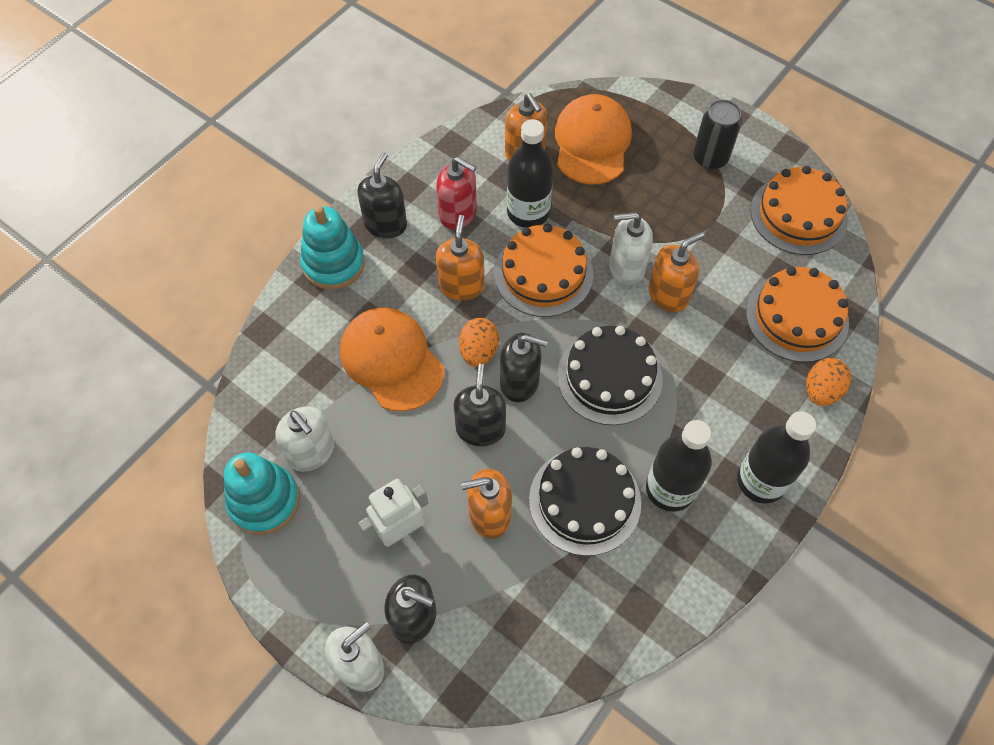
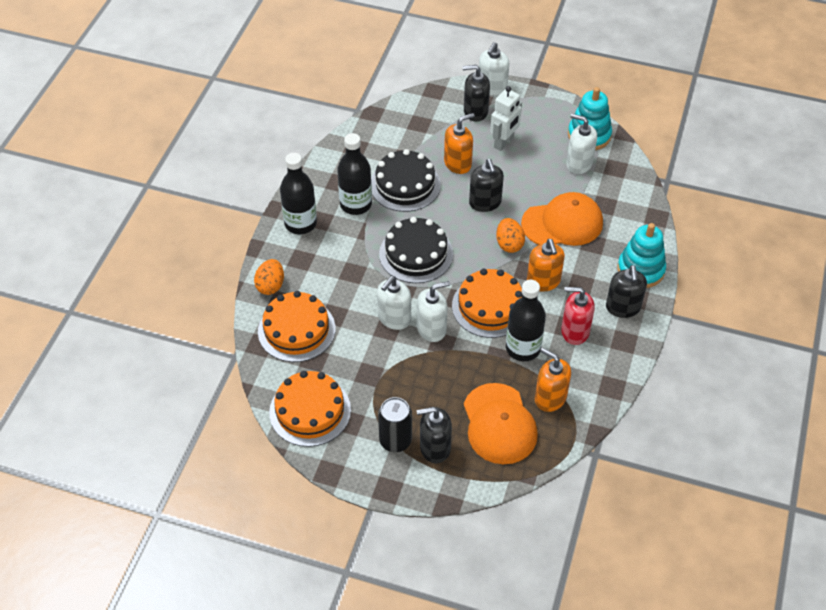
camera: 160 degrees right, 10 degrees down
(391, 360) = (562, 223): orange cap -> orange cap turned 45 degrees counterclockwise
(520, 382) = (473, 234): black soap dispenser -> black soap dispenser (434, 448)
(668, 294) = (394, 318): orange soap dispenser -> white soap dispenser

